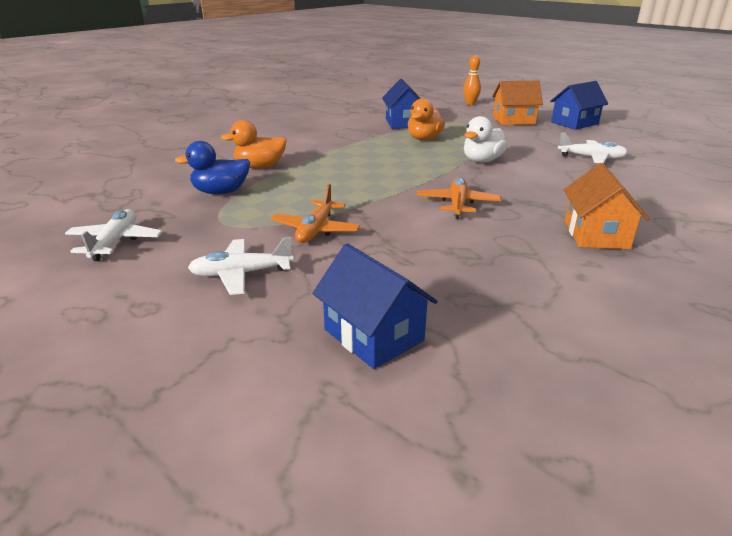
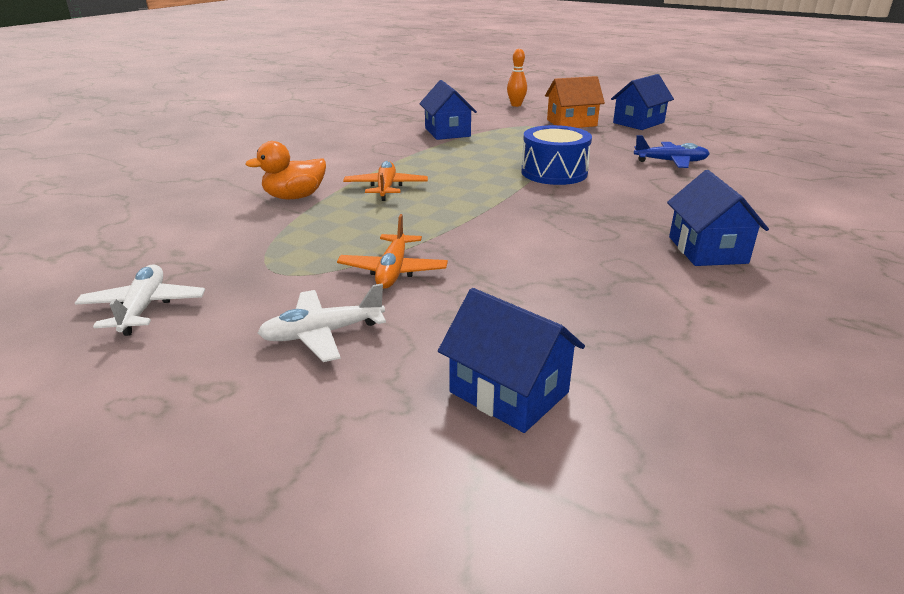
camera: 10 degrees left, 0 degrees up
(221, 192) = (257, 232): blue duck -> none
(424, 139) = (479, 150): orange duck -> none
(457, 204) = (546, 226): orange plane -> orange plane (386, 188)
(482, 160) = (554, 172): white duck -> blue drum
(591, 158) = (671, 162): white plane -> blue plane
(596, 234) = (707, 250): orange house -> blue house

